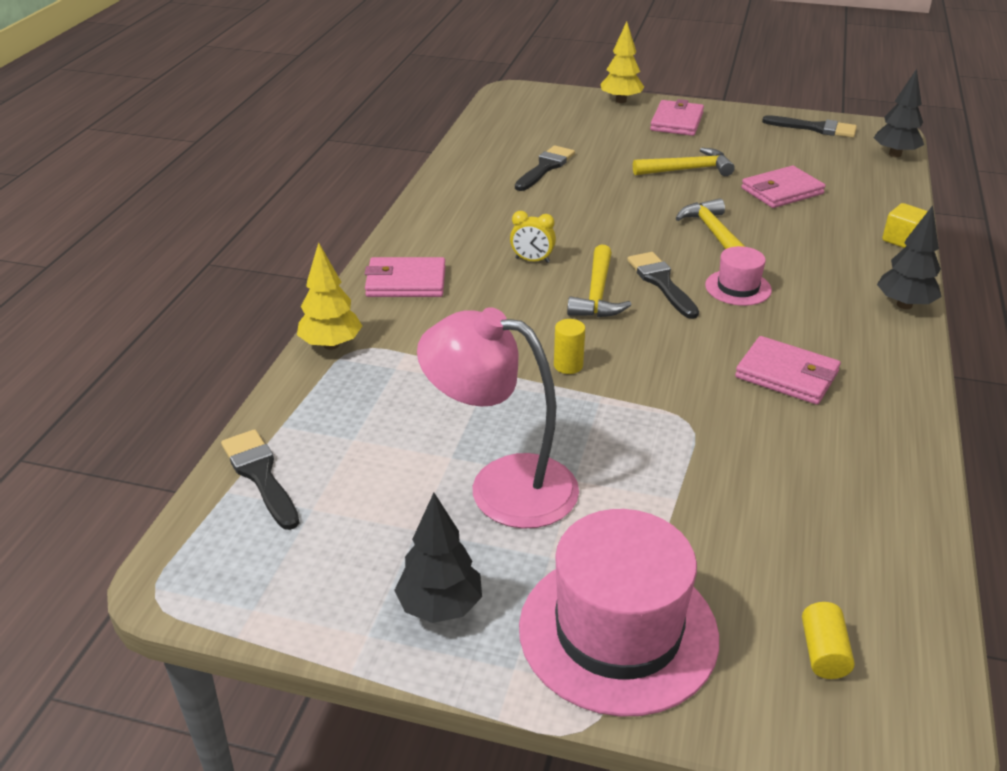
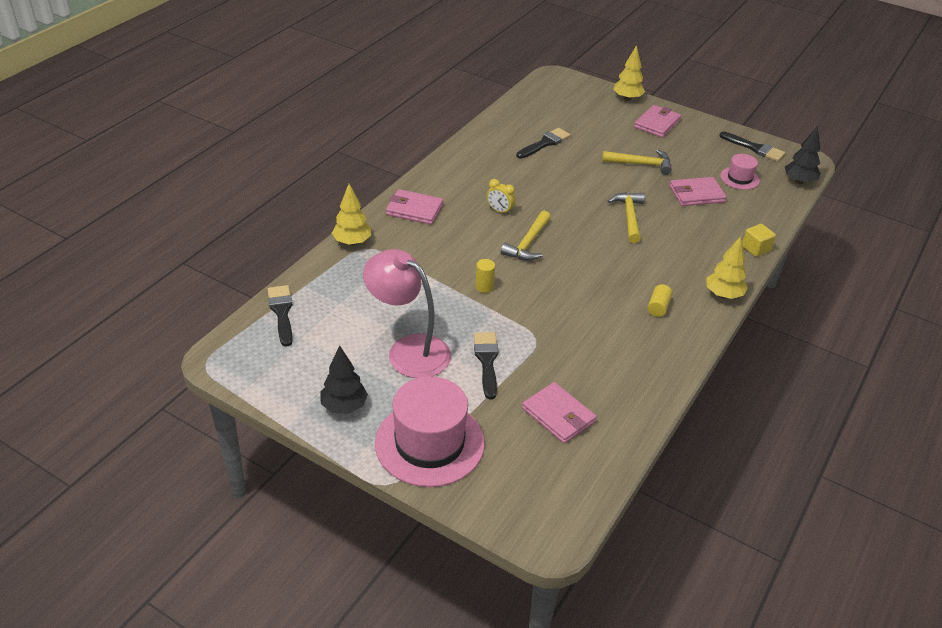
camera: 15 degrees right, 5 degrees up
(661, 282) = (573, 244): black brush -> black brush (487, 361)
(738, 288) = (621, 259): pink hat -> pink hat (739, 178)
(787, 375) = (614, 323): pink wallet -> pink wallet (558, 415)
(823, 652) = (532, 482): yellow cylinder -> yellow cylinder (658, 307)
(904, 305) = (723, 295): black tree -> yellow tree

